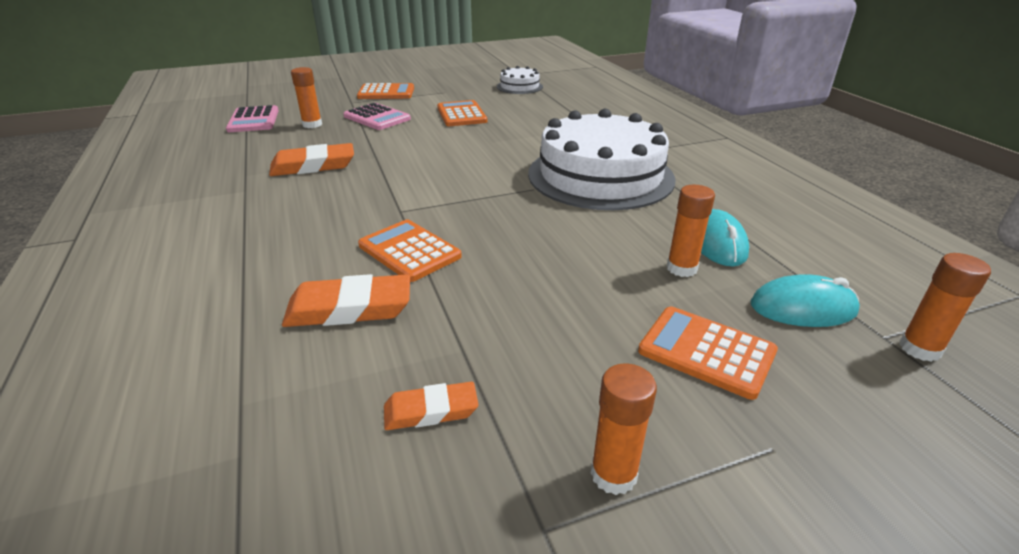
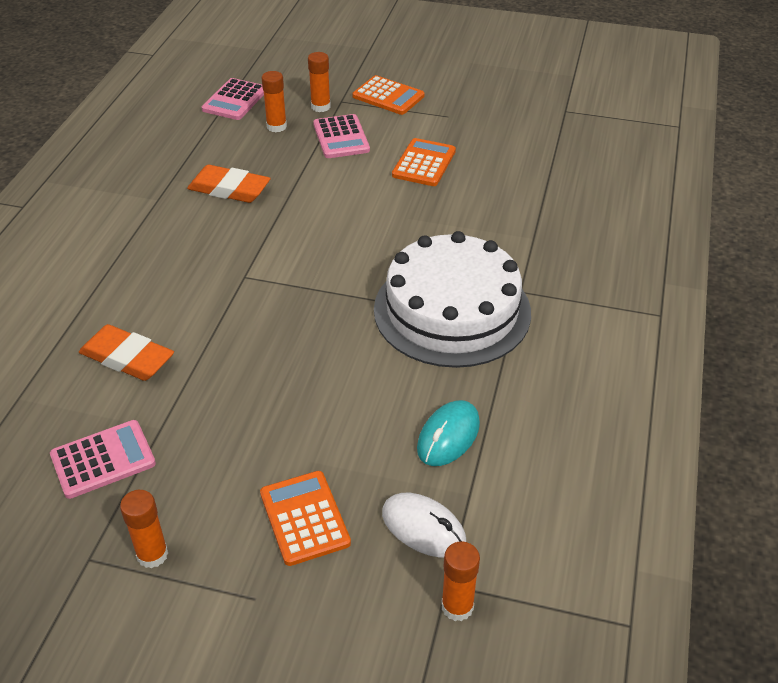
camera: 35 degrees right, 10 degrees up
(409, 251) = (210, 324): orange calculator -> none
(431, 410) = (103, 459): orange eraser -> pink calculator
(519, 86) = (537, 135): white cake -> none
(681, 268) = (384, 444): orange glue stick -> orange glue stick (320, 106)
(803, 308) = (423, 528): turquoise mouse -> white mouse

